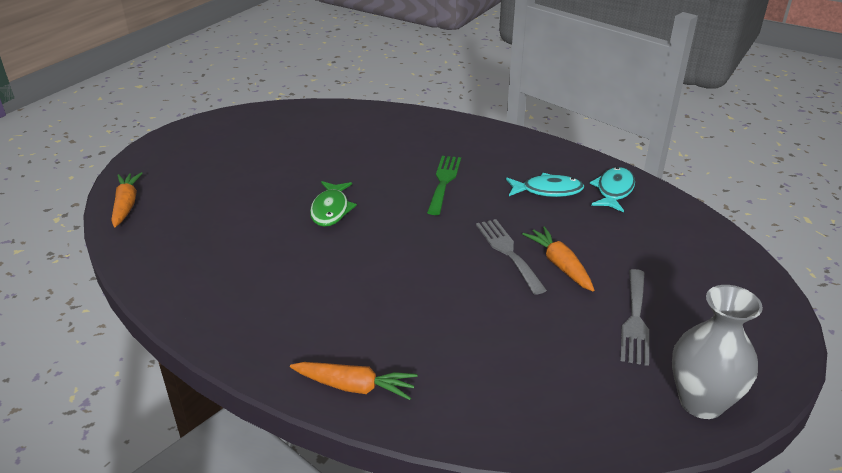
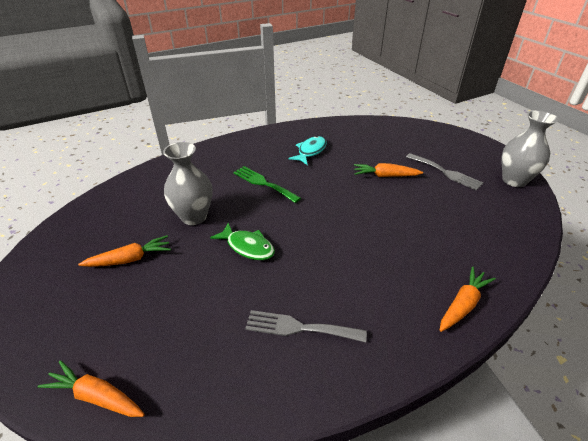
camera: 60 degrees left, 5 degrees up
(266, 157) = (130, 259): none -> orange carrot
(348, 164) = (194, 217): none -> grey vase
(508, 252) = (360, 188): grey fork -> grey fork (299, 328)
(613, 190) = (330, 132): turquoise fish -> none

